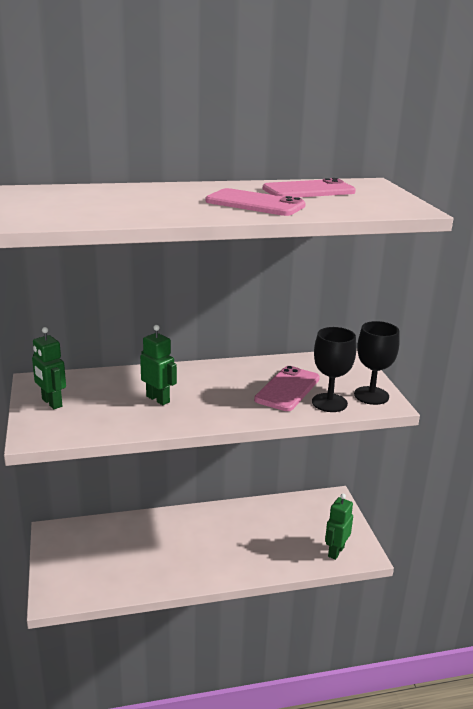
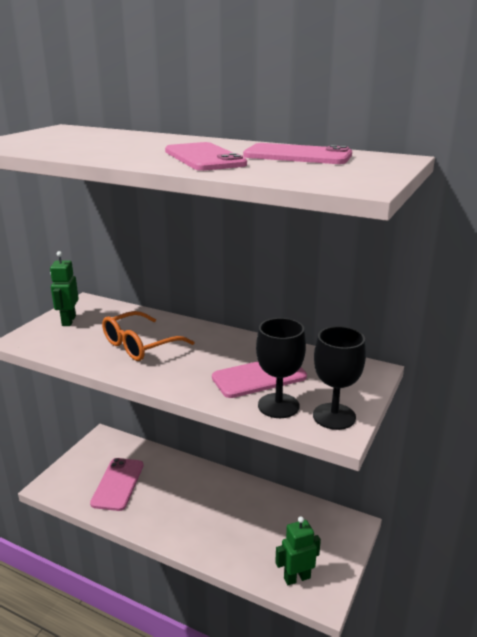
camera: 40 degrees right, 0 degrees up
(120, 561) = (118, 484): none -> pink phone
(158, 399) = (140, 345): green robot -> orange glasses

